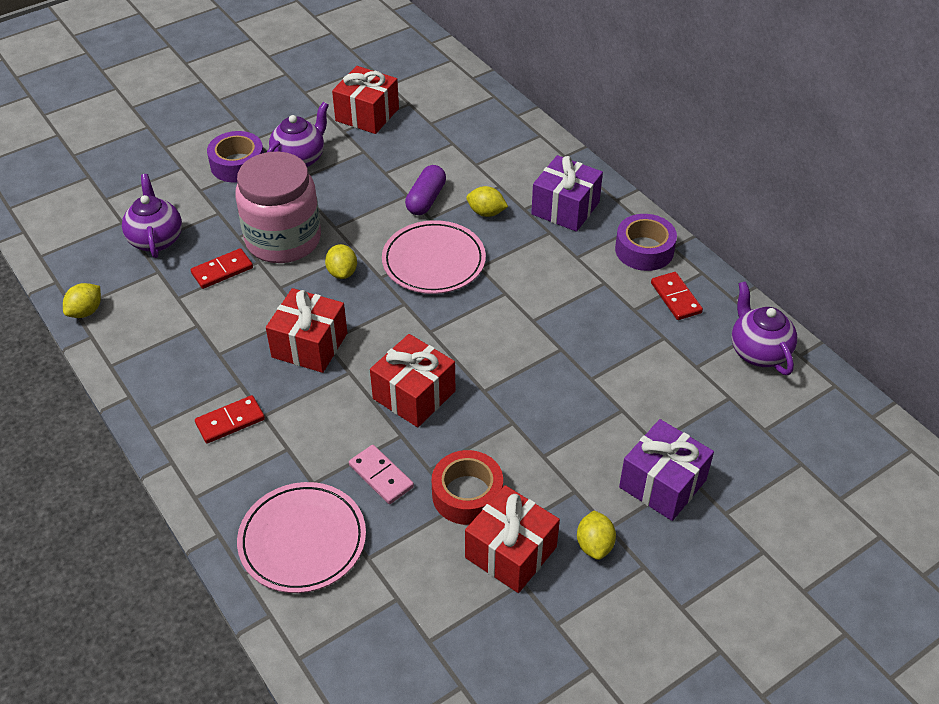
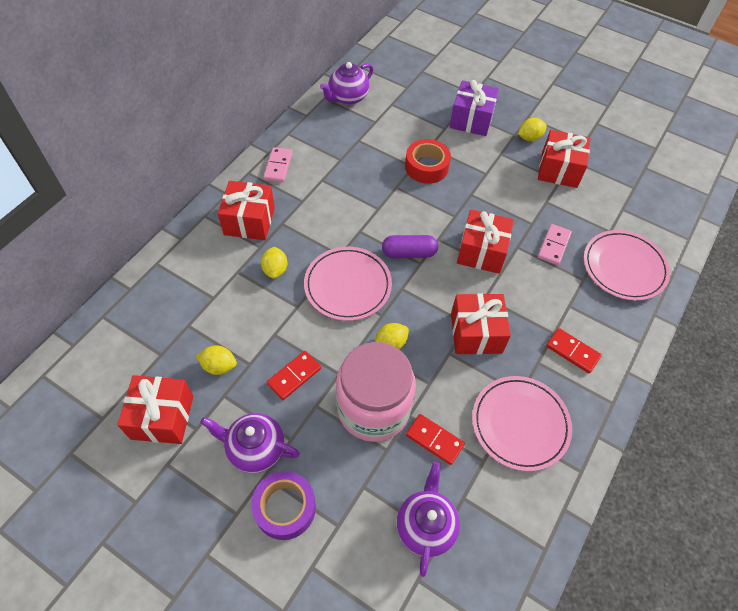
camera: 115 degrees left, 10 degrees up
(86, 311) = (542, 534): yellow lemon -> yellow lemon (219, 366)
(156, 239) = (425, 526): purple teapot -> purple teapot turned 135 degrees clockwise
(189, 339) = (520, 424): none -> pink plate
(426, 199) = (275, 317): purple capsule -> purple capsule (409, 253)
(467, 494) = (537, 200): red tape -> red tape (426, 167)
(565, 208) = (249, 221): purple gift -> red gift
(644, 250) = (278, 166): purple tape -> pink domino
(676, 298) = (319, 141): red domino -> red domino (294, 376)

